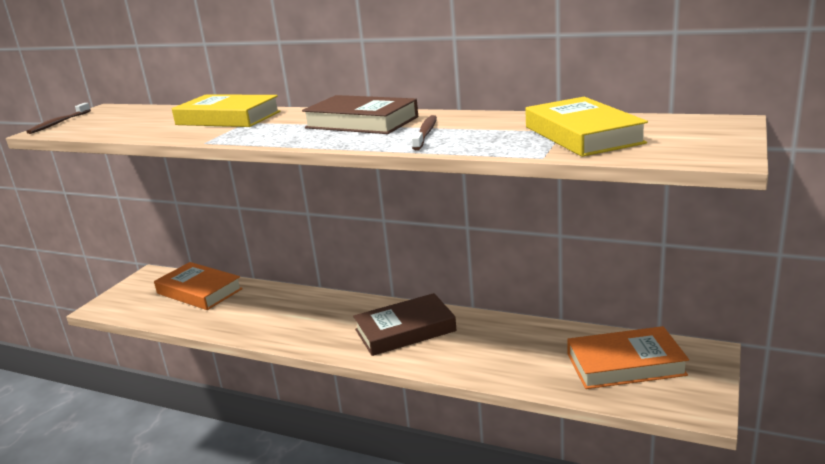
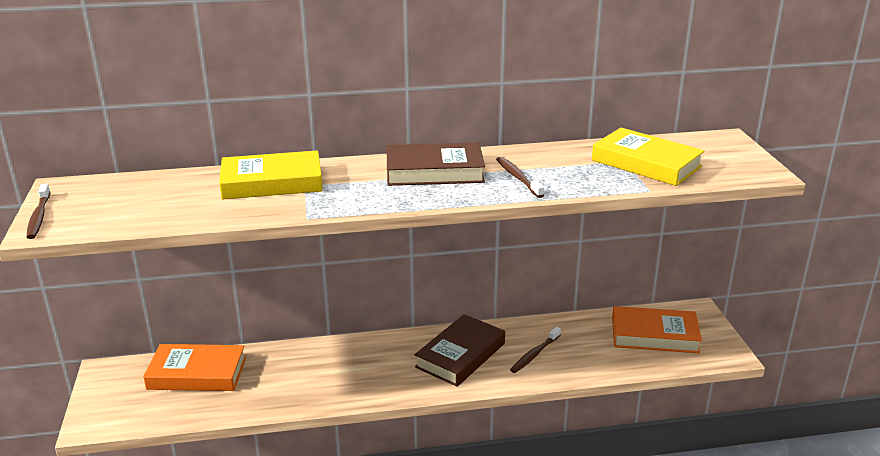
camera: 35 degrees left, 5 degrees up
(474, 348) = (534, 354): none -> brown toothbrush
(625, 364) = (654, 335): orange book -> orange book turned 45 degrees clockwise

